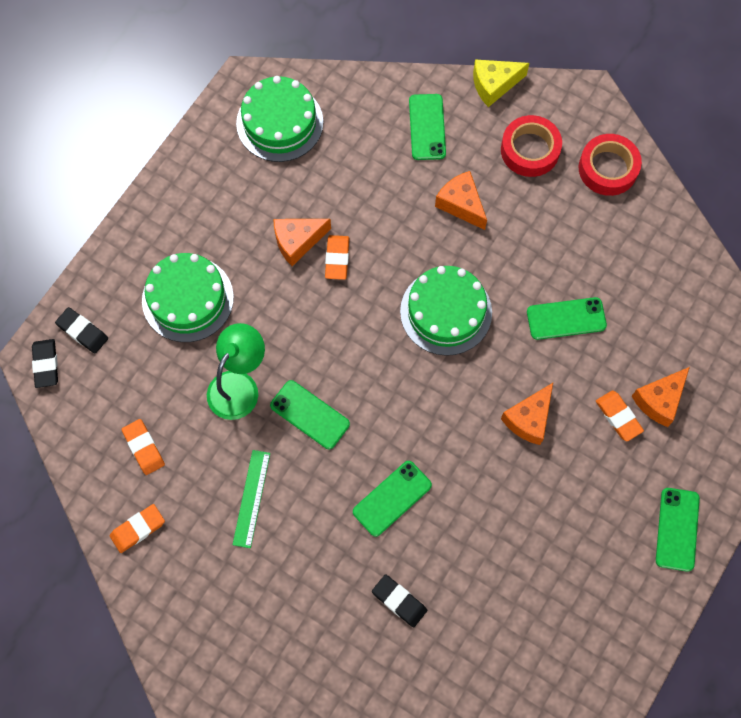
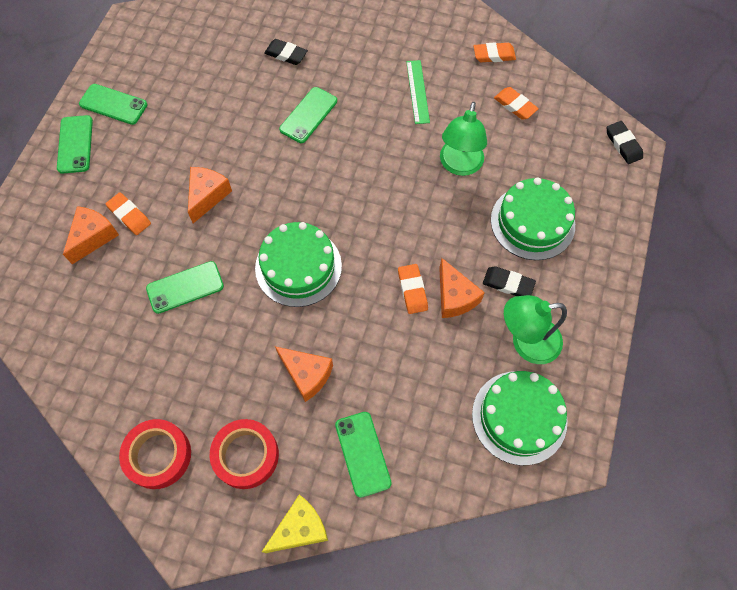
camera: 165 degrees right, 5 degrees down
(82, 332) = (607, 175): black eraser -> black eraser (508, 284)
(138, 529) = (494, 55): orange eraser -> orange eraser turned 45 degrees clockwise
(246, 183) = (526, 342): none -> green lamp
(297, 242) = (455, 297): orange cheese -> orange cheese turned 105 degrees clockwise
(309, 415) = (393, 157): green phone -> green phone (113, 104)

